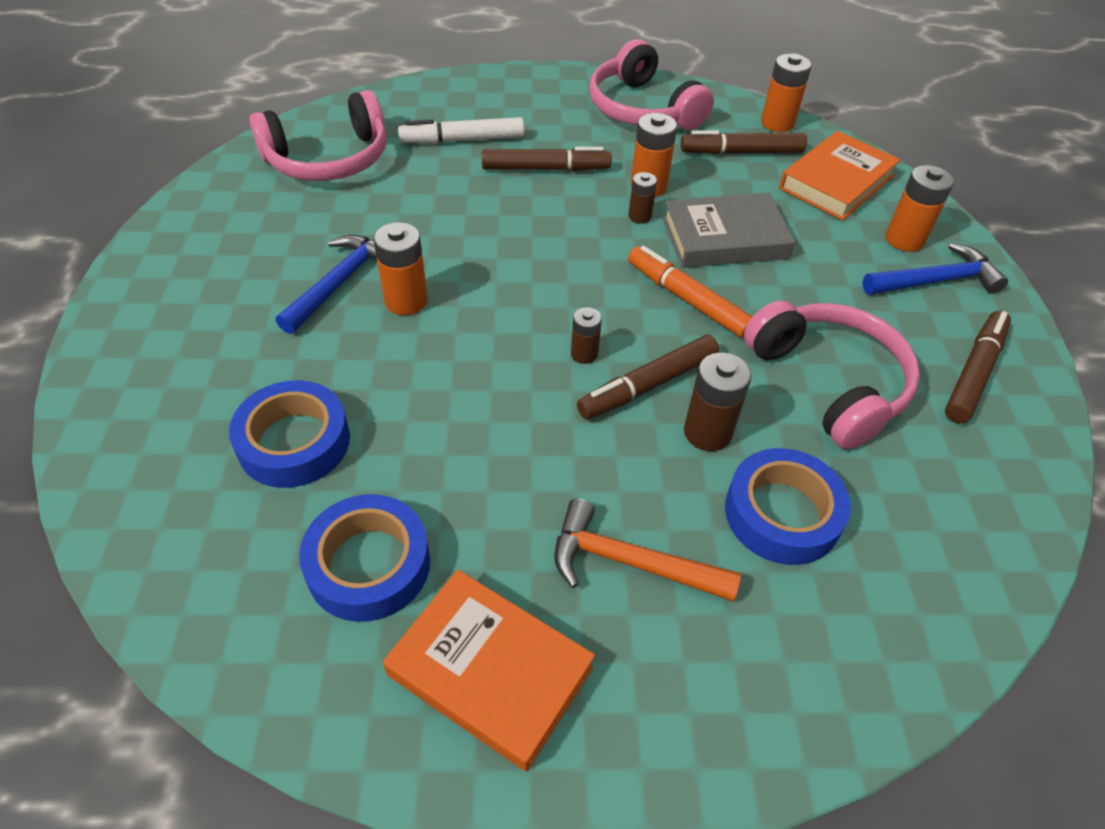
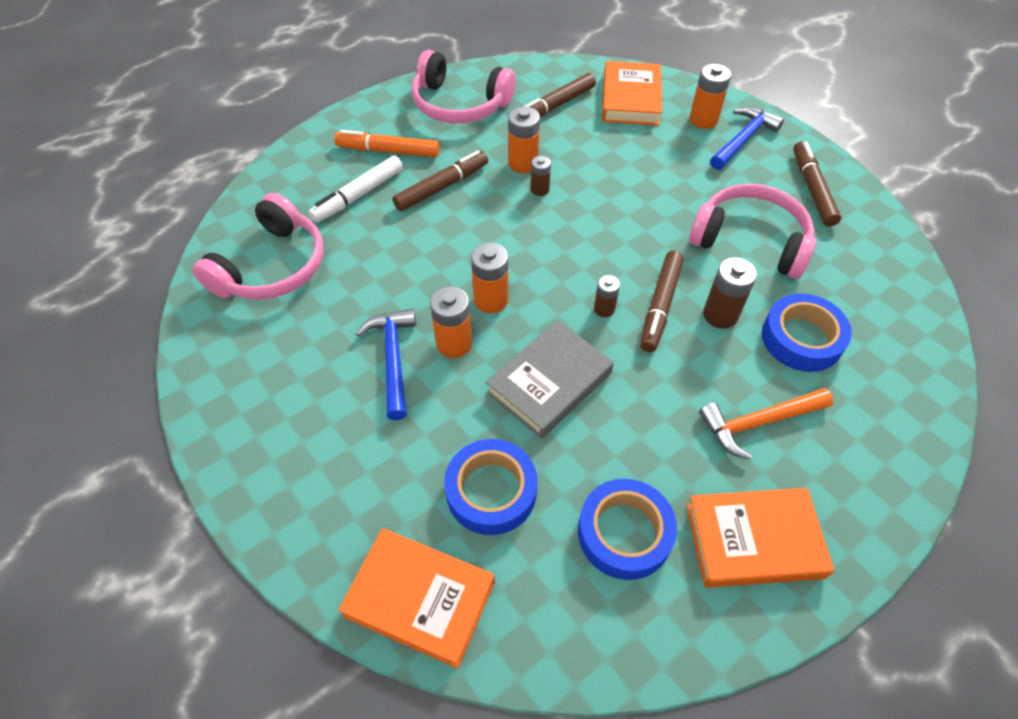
camera: 35 degrees left, 5 degrees up
(136, 486) = (420, 598): none -> orange book
(688, 300) = (626, 233): orange marker -> orange marker (389, 151)
(724, 238) = (605, 176): grey book -> grey book (549, 383)
(777, 123) = (556, 72): orange battery -> orange battery (491, 300)

